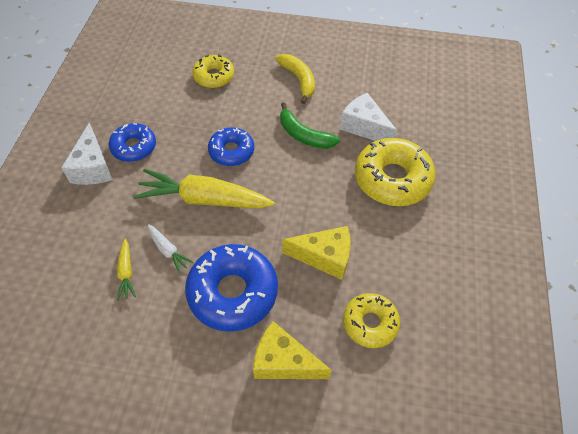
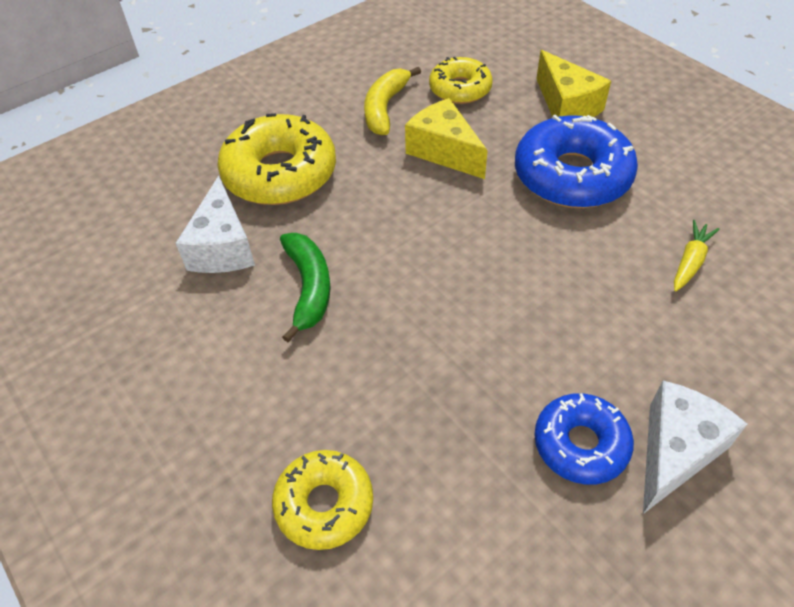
camera: 135 degrees left, 5 degrees down
(168, 250) = (620, 255): white carrot -> none
(204, 199) = (527, 288): yellow carrot -> none
(231, 151) = (431, 331): blue donut -> none
(299, 80) = (203, 383): yellow banana -> yellow banana (385, 108)

